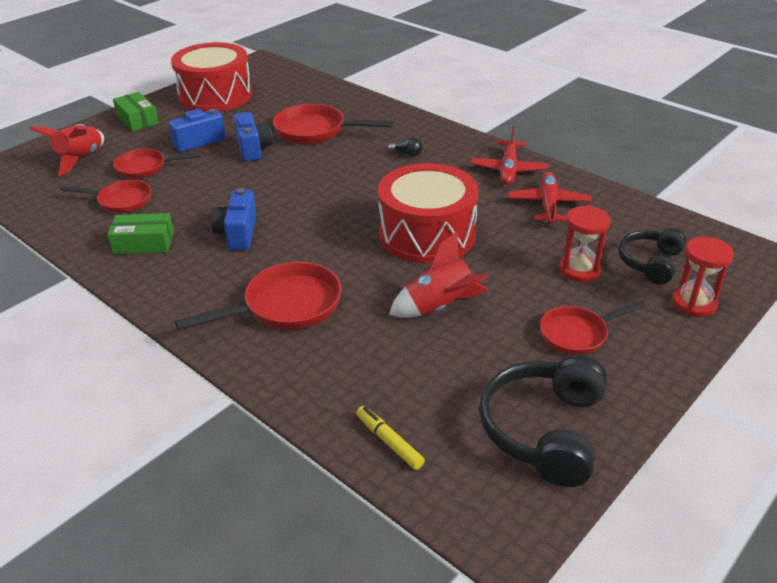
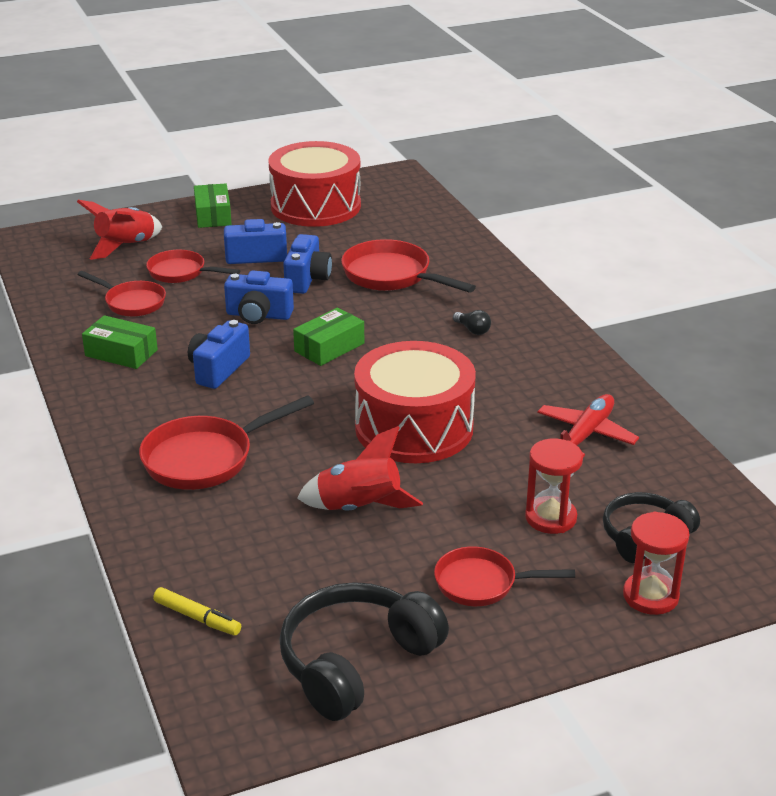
camera: 25 degrees right, 5 degrees down
(236, 184) = (258, 315): none -> blue camera
(286, 306) = (206, 458): red pan -> red pan turned 150 degrees clockwise
(312, 193) = (329, 347): none -> green box
(389, 442) = (197, 618): yellow marker -> yellow marker turned 135 degrees clockwise
(508, 169) = (577, 380): red plane -> none

